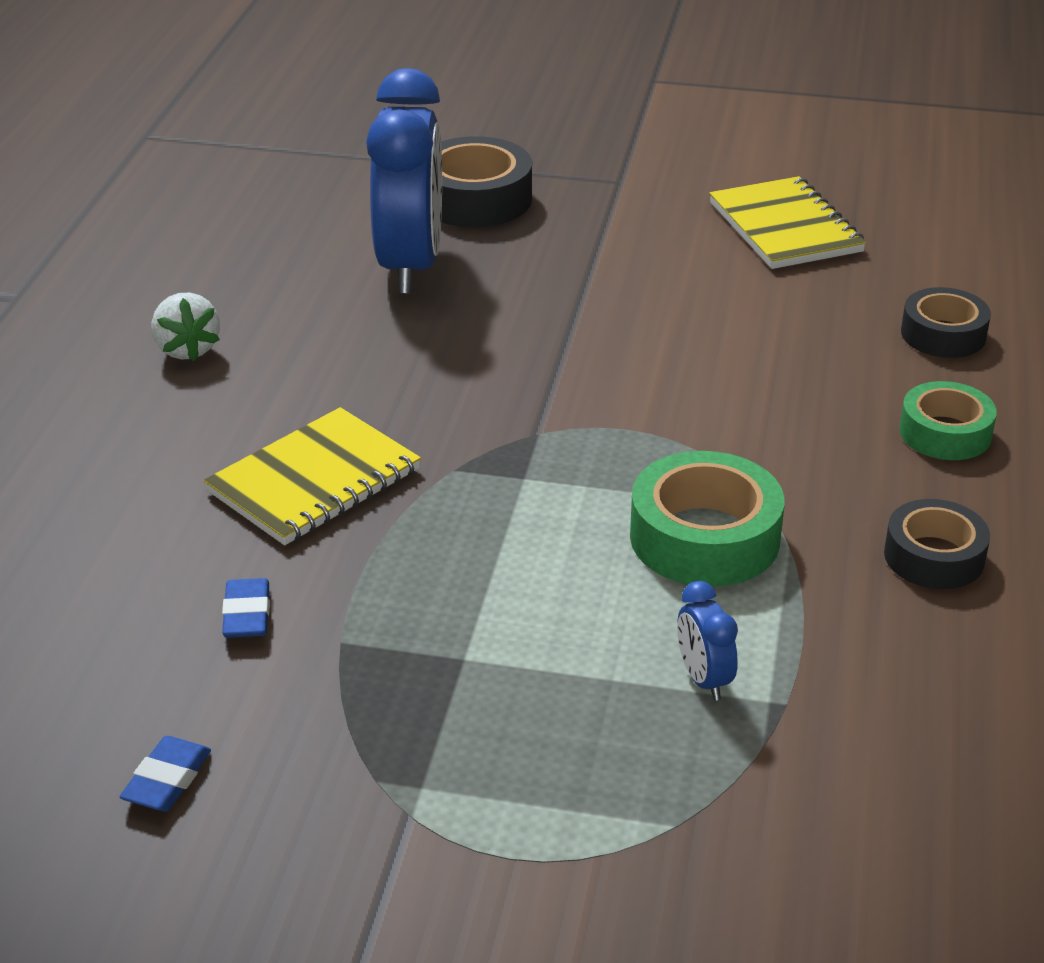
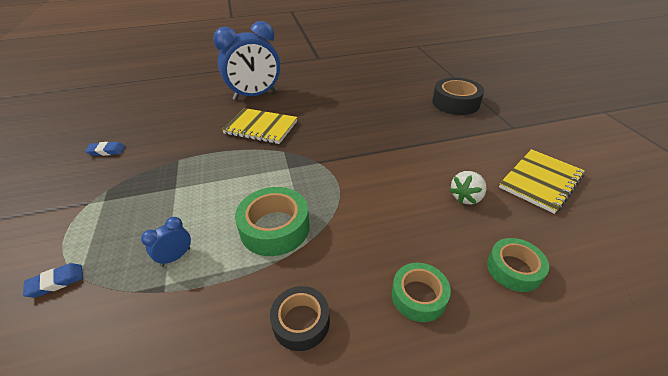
camera: 65 degrees right, 5 degrees up
(187, 349) = (314, 86): white strawberry -> white strawberry (466, 197)
(247, 614) = (187, 138): blue eraser -> blue eraser (56, 282)
(410, 266) = (398, 105): blue clock -> blue clock (255, 95)
(943, 334) = (514, 269): black tape -> green tape

